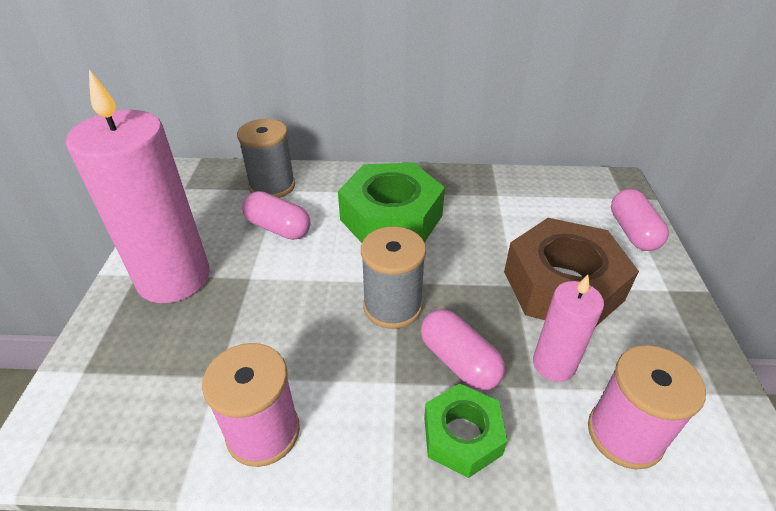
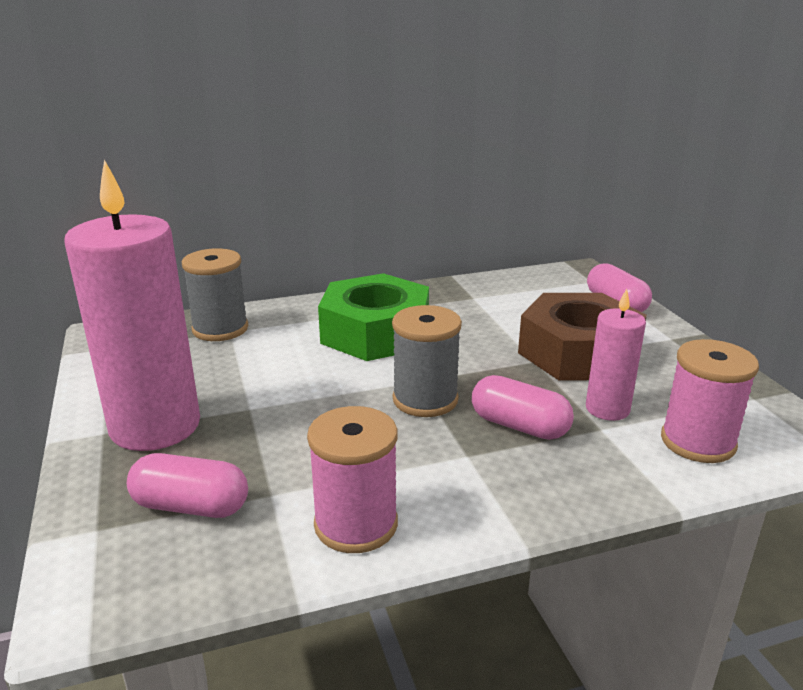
camera: 20 degrees left, 15 degrees down
(278, 228) = (253, 362): pink capsule -> pink capsule (191, 506)
(462, 436) = (558, 477): green nut -> none

